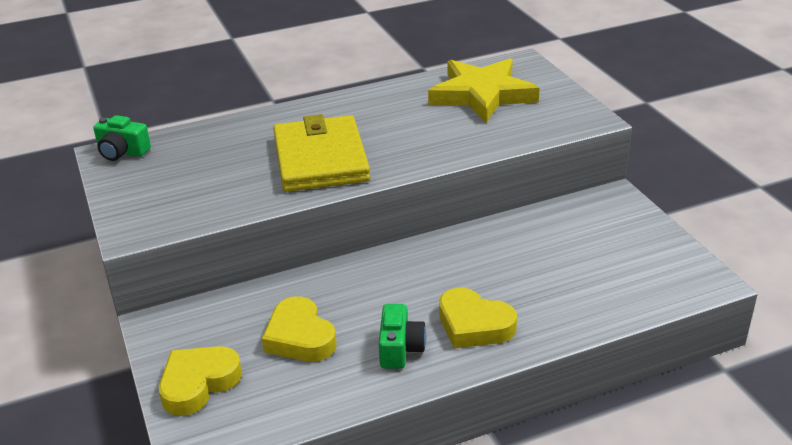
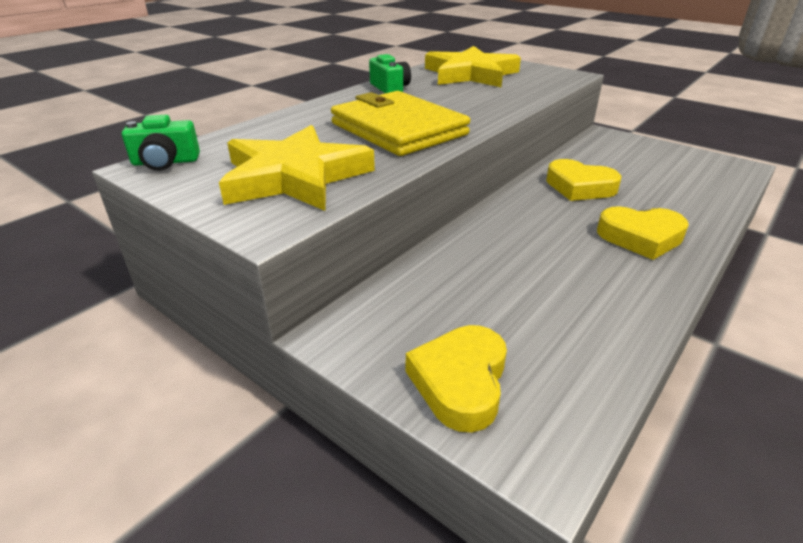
camera: 30 degrees left, 0 degrees up
(191, 191) = (295, 176): none -> yellow star
(300, 337) = (508, 295): yellow heart -> yellow heart (579, 187)
(400, 348) = (611, 274): green camera -> green camera (390, 88)

